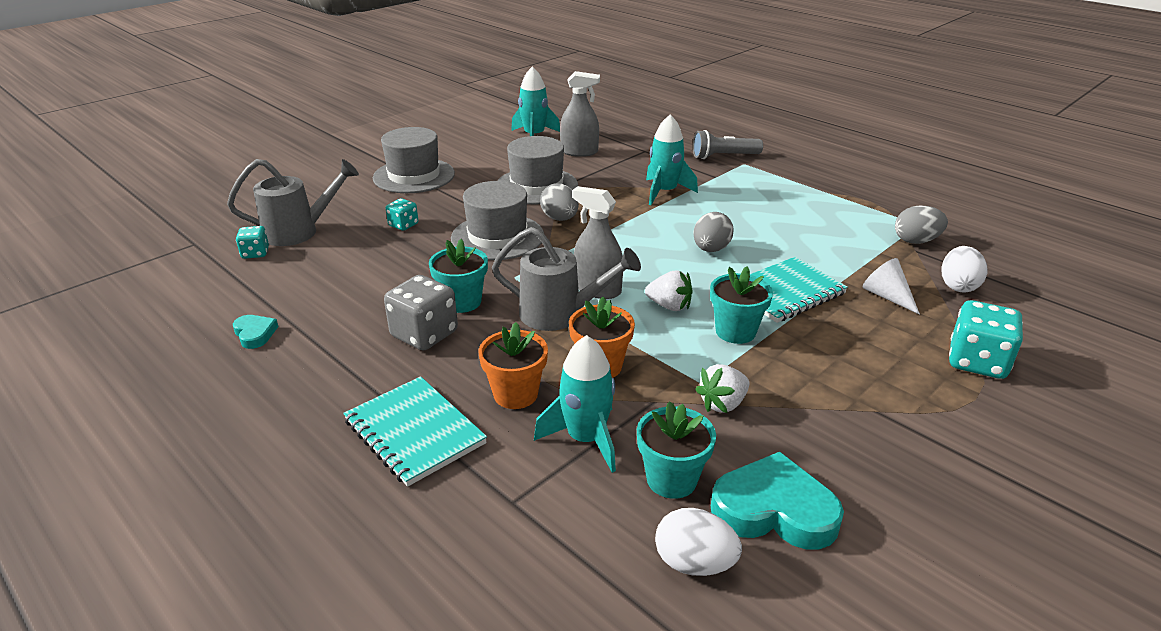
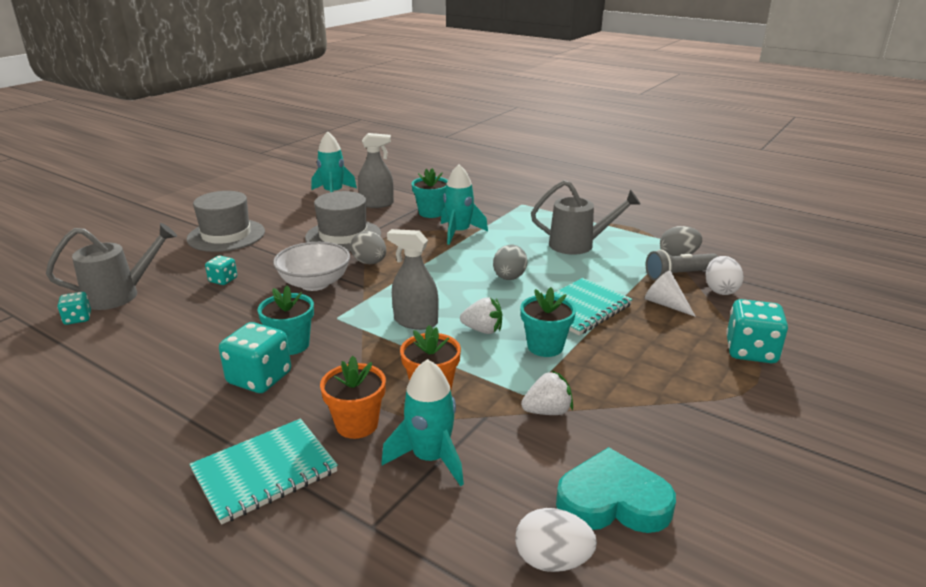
camera: 10 degrees left, 5 degrees down
(255, 334) = (87, 395): turquoise heart -> none
(415, 432) = (265, 472): turquoise notebook -> turquoise notebook turned 75 degrees counterclockwise
(424, 334) = (259, 378): grey dice -> turquoise dice
(497, 237) = (315, 283): grey hat -> white bowl
(560, 314) = (386, 347): grey watering can -> grey watering can (578, 245)
(671, 479) = (516, 485): turquoise flower pot -> turquoise flower pot (431, 213)
(722, 404) = (547, 411): white strawberry -> white strawberry turned 150 degrees counterclockwise
(723, 156) = (504, 199): grey flashlight -> grey flashlight (679, 275)

